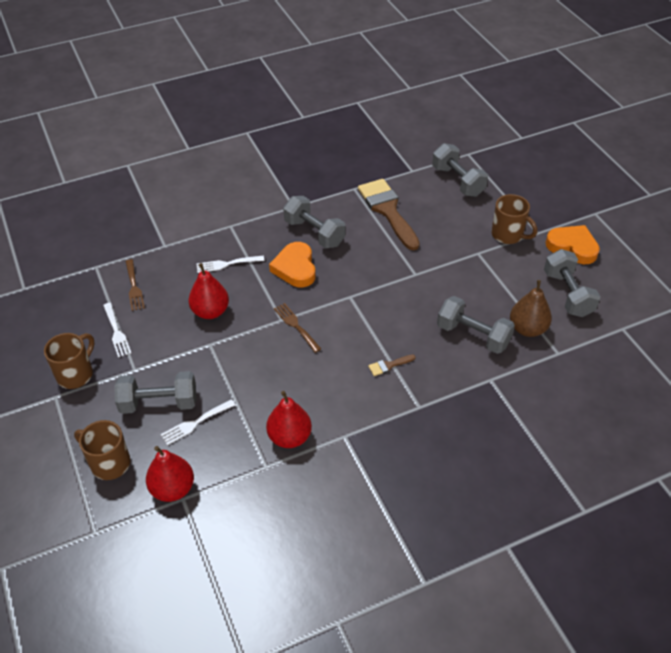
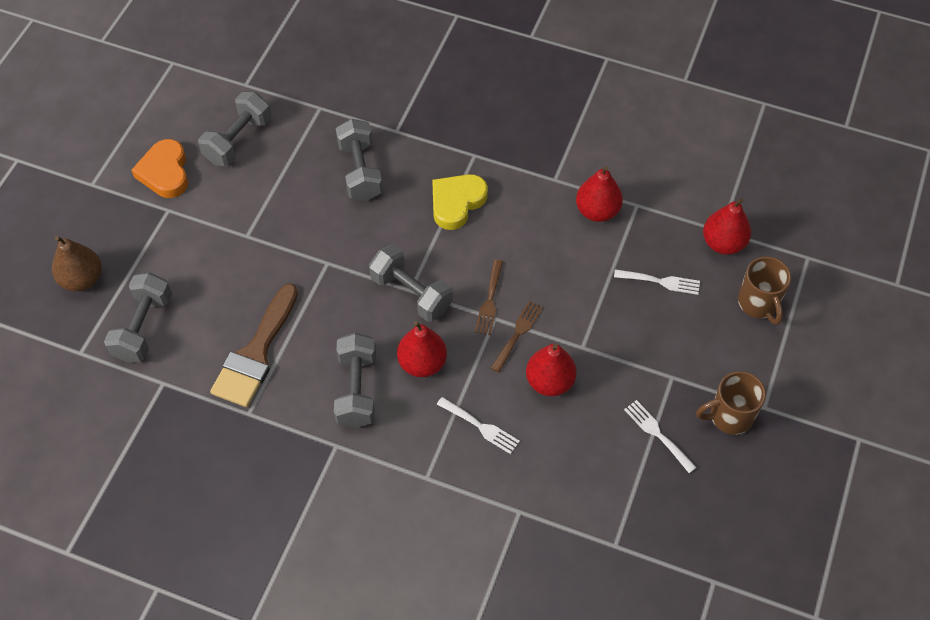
camera: 135 degrees left, 10 degrees up
(116, 332) = (657, 434): white fork -> white fork turned 60 degrees counterclockwise
(134, 287) = (597, 478): brown fork -> brown fork (518, 333)
(159, 403) = (676, 324): grey dumbbell -> grey dumbbell (411, 293)
(295, 268) = (422, 363): orange heart -> red pear
(389, 365) = (456, 203): brown brush -> yellow heart
(508, 235) = (195, 229): brown mug -> none
(527, 329) = (312, 141): brown pear -> brown pear (82, 279)

